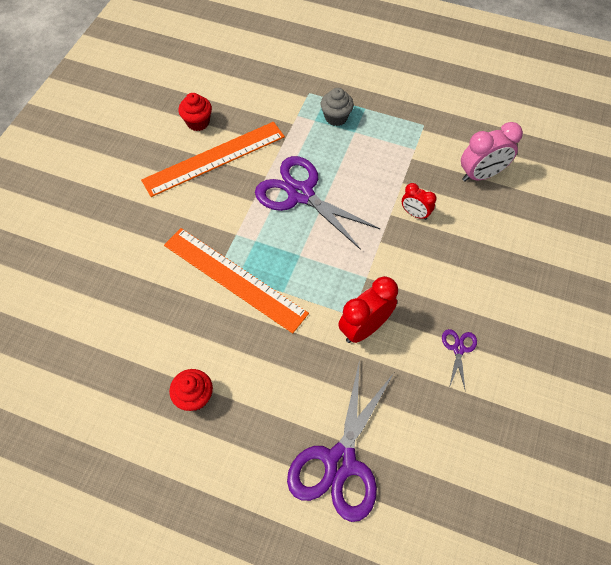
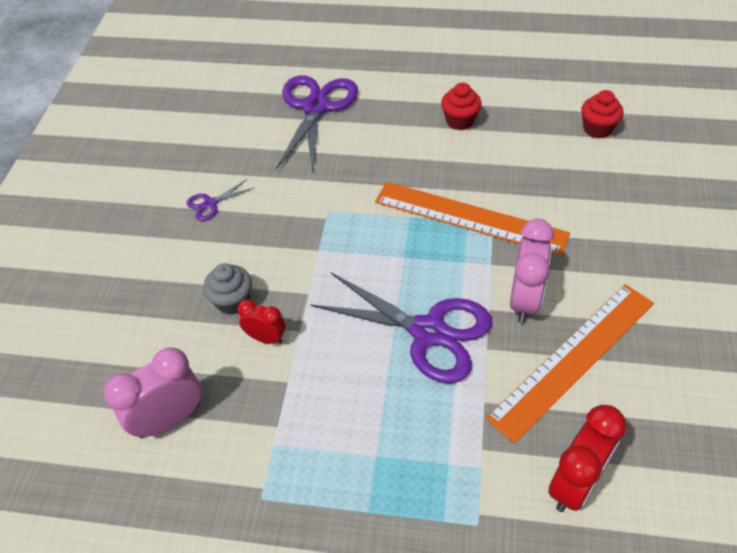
camera: 170 degrees right, 10 degrees down
(198, 122) = (634, 415): red cupcake -> red cupcake (597, 129)
(225, 202) = (524, 300): none -> pink clock
(336, 117) = (414, 478): grey cupcake -> grey cupcake (232, 301)
(364, 327) = (312, 202): red clock -> red clock (575, 484)
(458, 349) = (210, 203): purple scissors -> purple scissors turned 60 degrees clockwise

